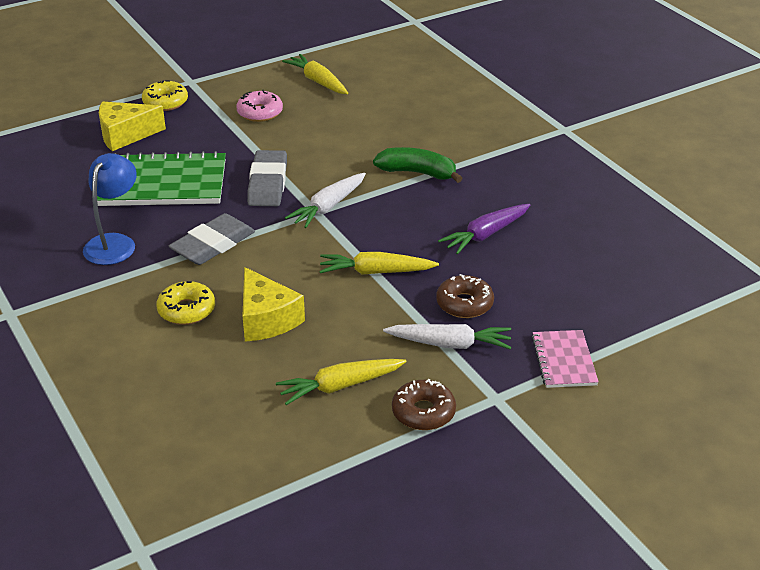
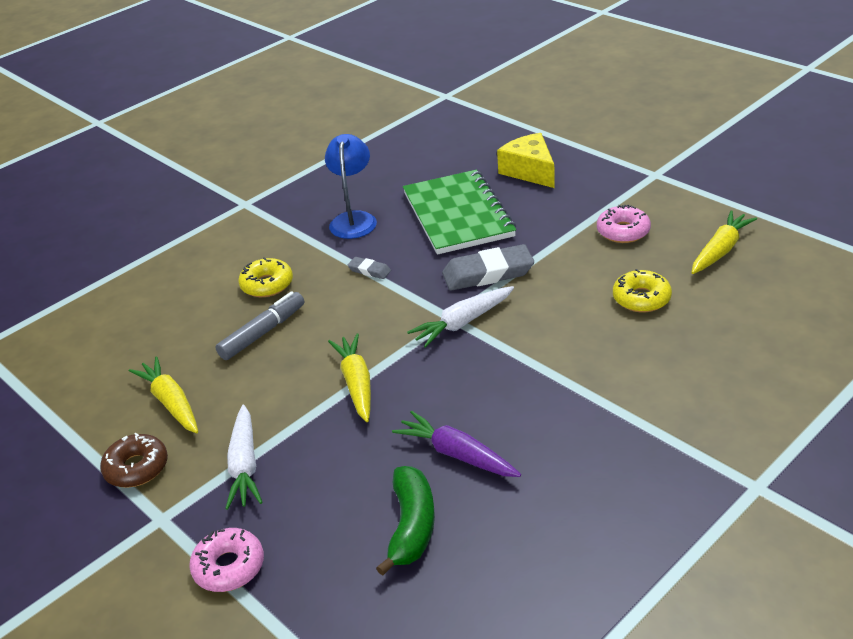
camera: 80 degrees right, 0 degrees up
(114, 243) = (354, 219): blue lamp -> blue lamp turned 90 degrees counterclockwise
(165, 102) = (604, 173): yellow donut -> yellow donut (641, 298)
(213, 245) = (369, 270): grey eraser -> grey eraser, size x0.48
(266, 319) = (263, 332): yellow cheese -> grey marker
(328, 207) = (463, 323): white carrot -> white carrot turned 60 degrees counterclockwise
(417, 173) = (564, 371): green banana -> green banana (411, 526)
(464, 304) = (317, 463): brown donut -> none
(563, 361) = (229, 567): pink notebook -> pink donut

